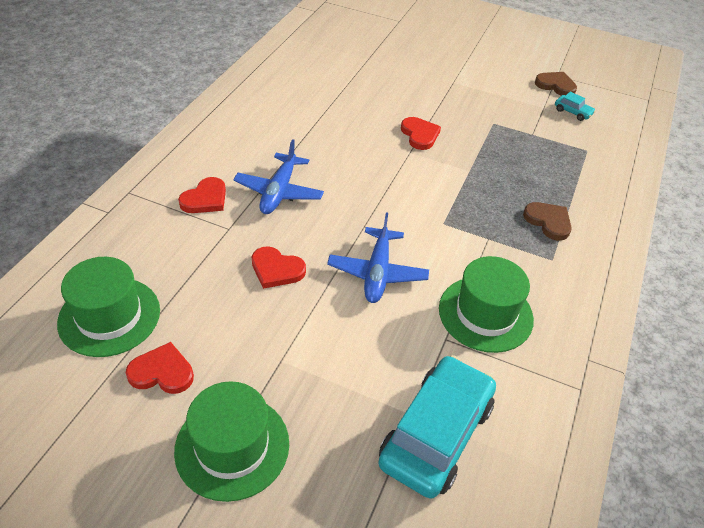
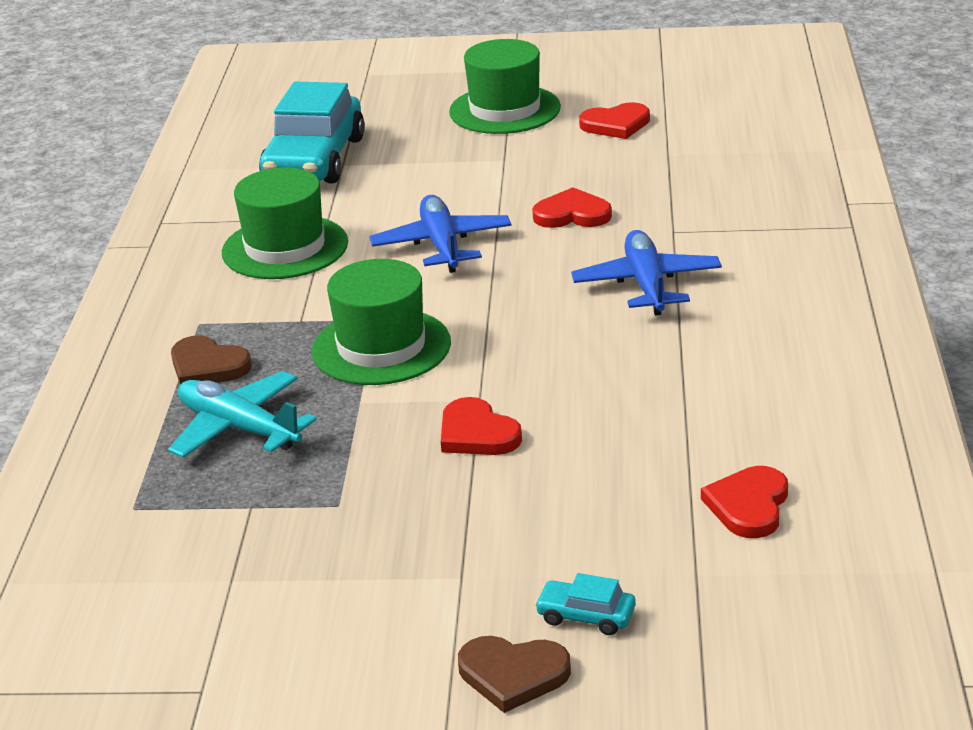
camera: 165 degrees right, 15 degrees down
(109, 316) = (716, 138): green hat -> green hat (381, 347)
(205, 199) = (740, 248): red heart -> red heart (748, 505)
(534, 175) = (239, 428): none -> turquoise plane
(555, 85) = (205, 653): brown heart -> brown heart (513, 675)
(572, 112) = (161, 588): turquoise car -> turquoise car (586, 616)

